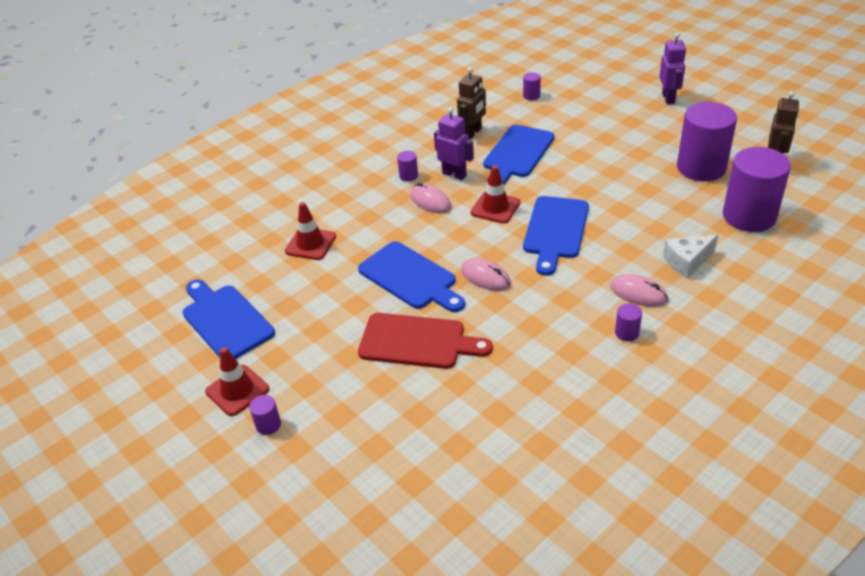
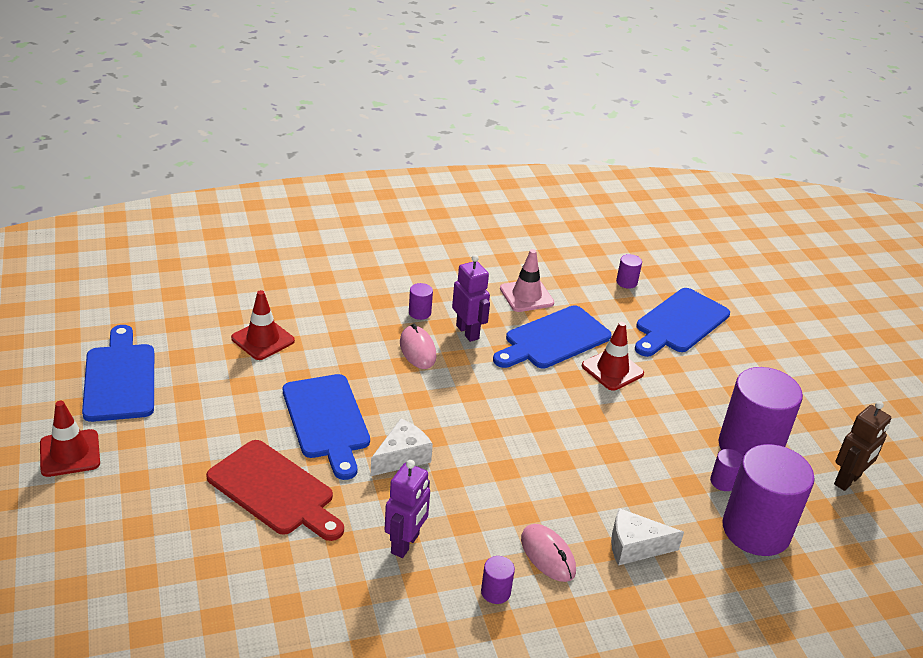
camera: 20 degrees right, 5 degrees down
(268, 425) = (66, 502): purple cylinder -> purple cylinder (723, 482)
(472, 133) = (526, 296): brown robot -> pink traffic cone
(485, 277) = (402, 457): pink mouse -> white cheese
(495, 208) = (478, 387): red traffic cone -> red traffic cone (612, 370)
(555, 231) = (520, 442): blue cutting board -> blue cutting board (680, 323)
(668, 98) = (783, 351): purple robot -> purple robot (405, 544)

